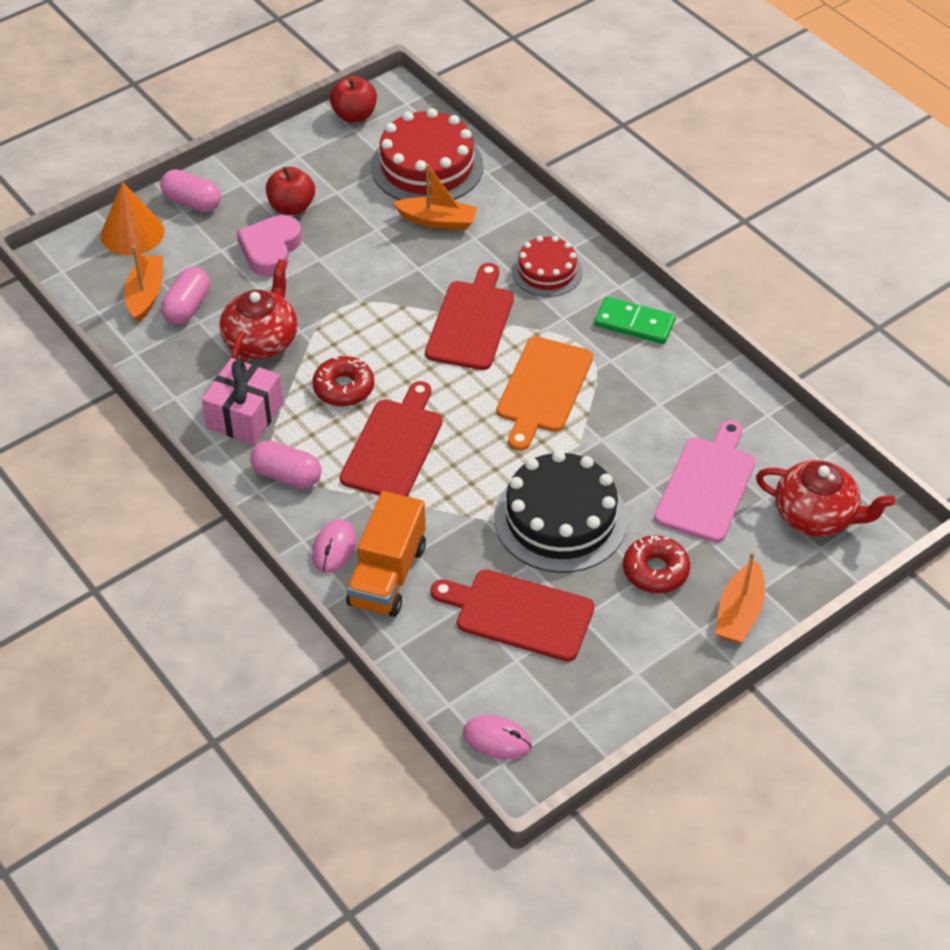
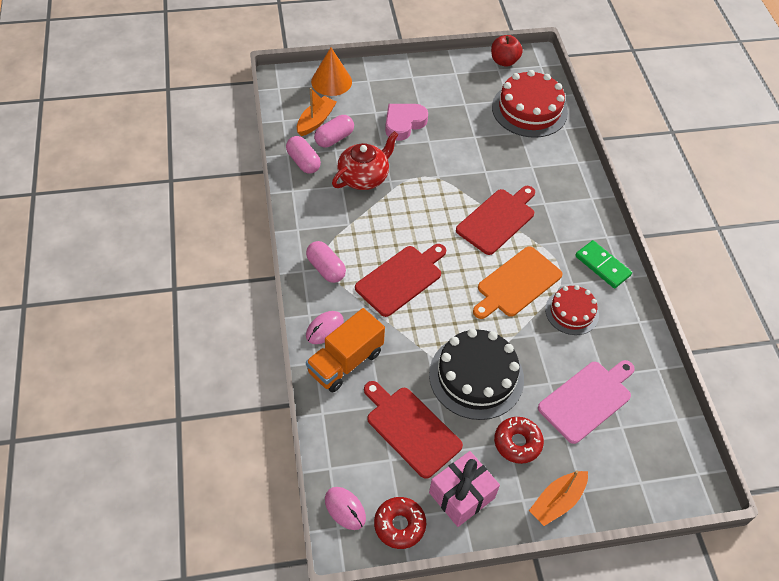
camera: 25 degrees right, 5 degrees up
(192, 202) = (376, 76): pink capsule -> pink capsule (303, 162)
(245, 415) = (325, 219): pink gift -> pink gift (461, 495)
(291, 207) = (432, 102): red apple -> none
(344, 388) = (393, 228): red donut -> red donut (399, 525)
(437, 221) = (515, 146): orange boat -> none
(547, 271) = (565, 207): red cake -> red cake (572, 312)
(816, 516) = (651, 457): red teapot -> none

